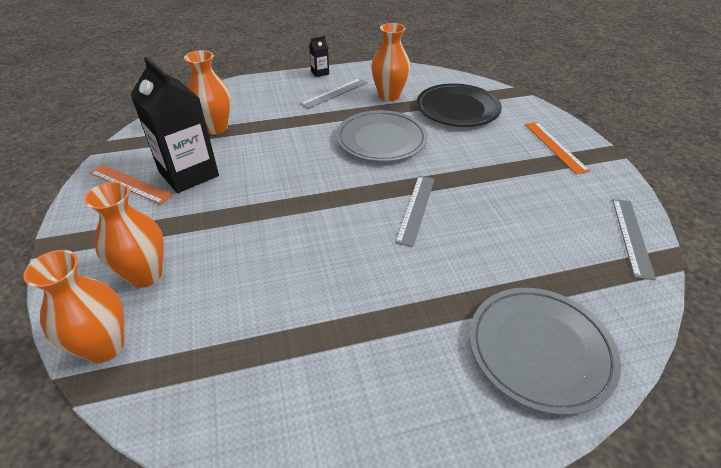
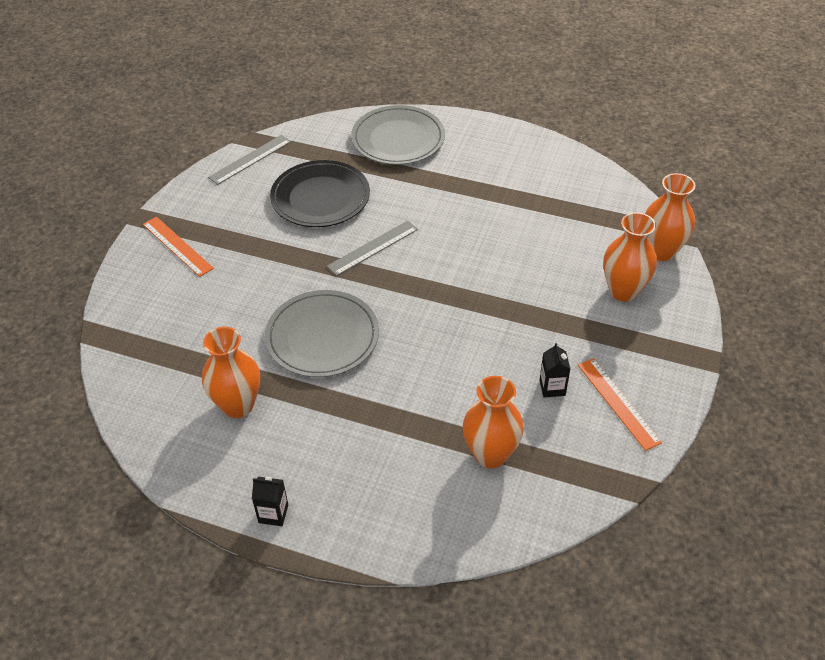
camera: 145 degrees left, 5 degrees up
(189, 174) = (552, 387): black carton -> black carton, size x0.42
(334, 93) = (297, 449): grey ruler -> none
(457, 109) = (192, 340): black plate -> black plate (320, 197)
(555, 146) = (177, 246): orange ruler -> orange ruler turned 60 degrees counterclockwise

